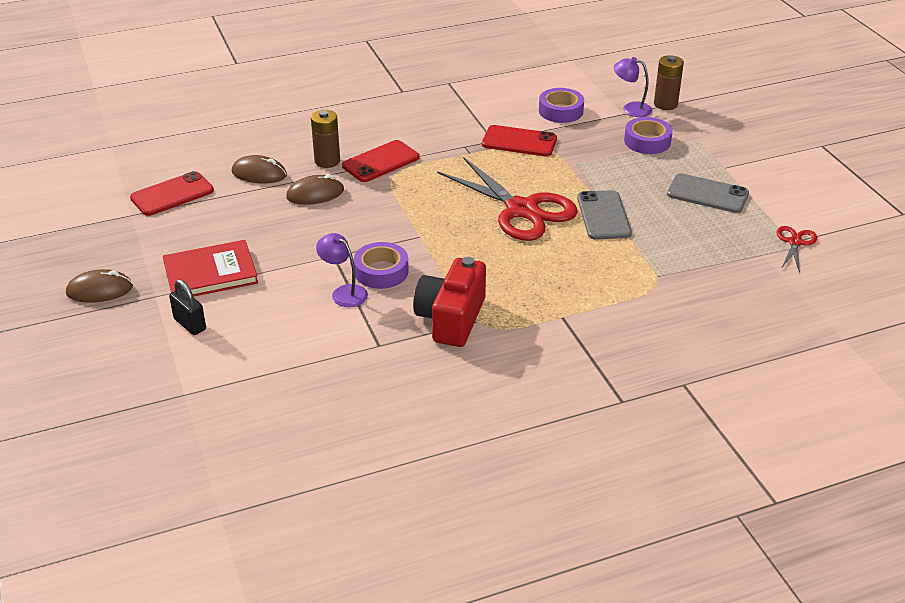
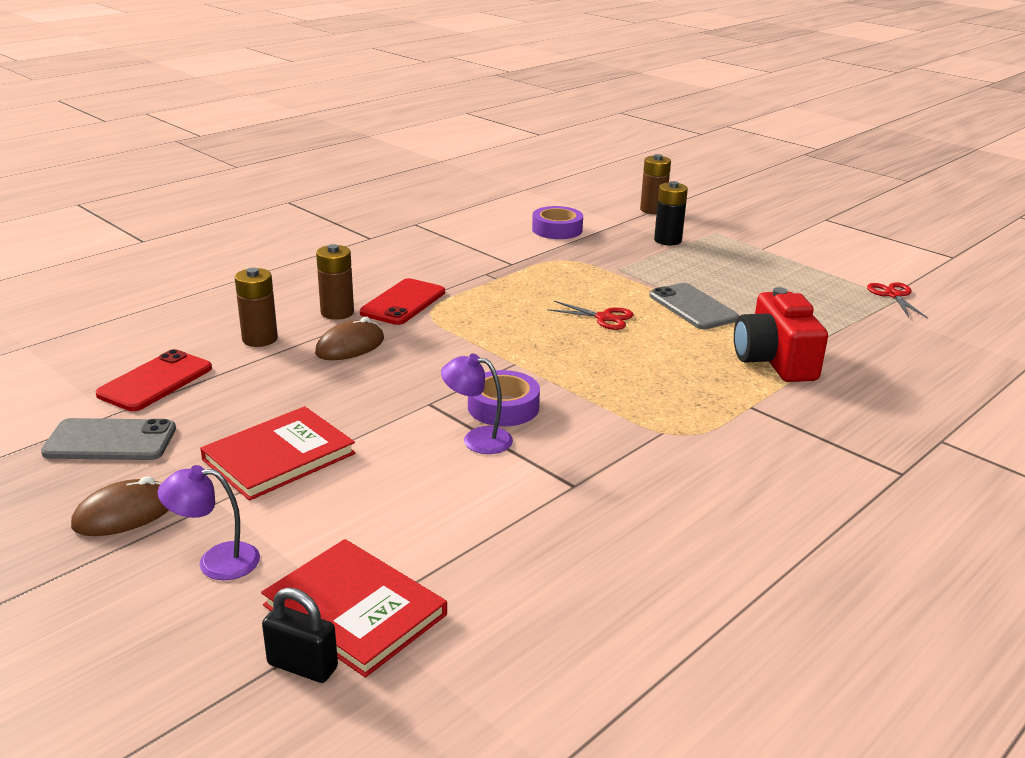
camera: 25 degrees left, 10 degrees down
(184, 390) = (355, 610): none -> red book
(190, 324) = (297, 524): black padlock -> black padlock (302, 666)
(259, 173) = (260, 339): brown mouse -> brown battery
(451, 319) = (632, 436): red camera -> red camera (774, 360)
(519, 142) = (540, 260): red phone -> none
(522, 210) = (604, 318): red scissors -> red scissors, size x0.45
(631, 108) = (624, 218): purple lamp -> purple lamp (216, 561)
(647, 141) = (667, 240): purple tape -> black battery
(707, 194) = (771, 272): grey phone -> grey phone (110, 441)

